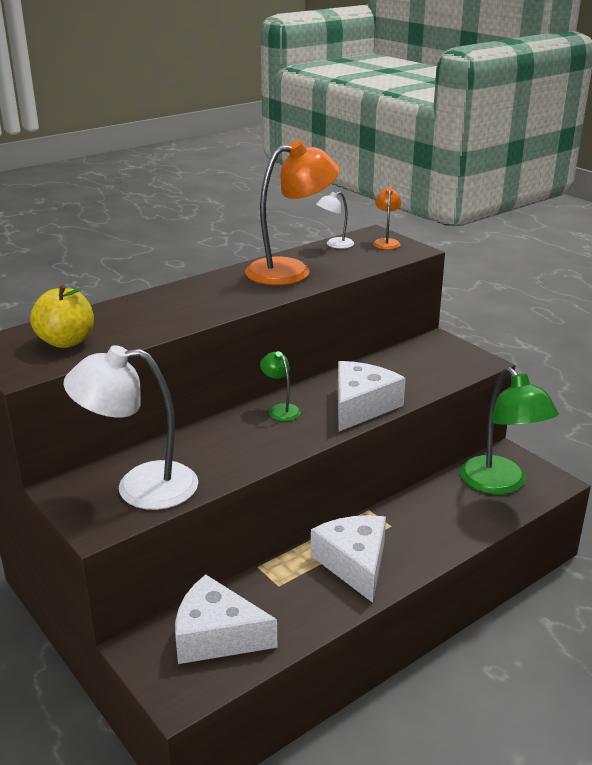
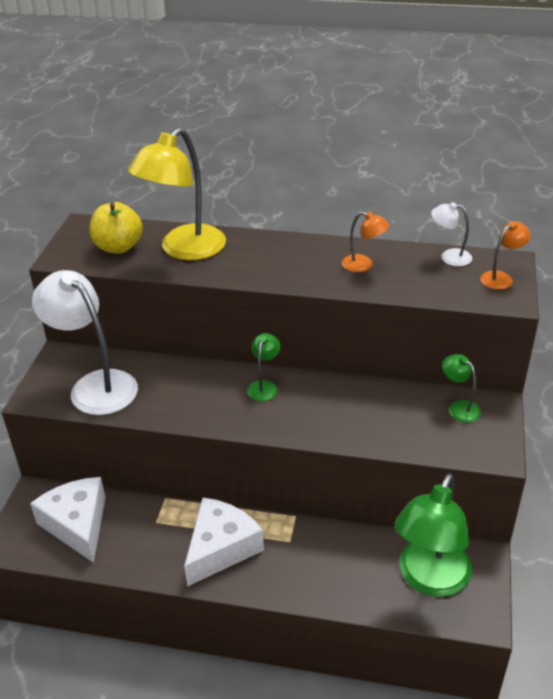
camera: 50 degrees right, 10 degrees up
(133, 318) = (184, 250): none -> yellow lamp
(291, 270) = (363, 265): orange lamp -> orange lamp, size x0.46
(361, 406) = (323, 424): white cheese -> none
(421, 352) = (459, 407): none -> green lamp

